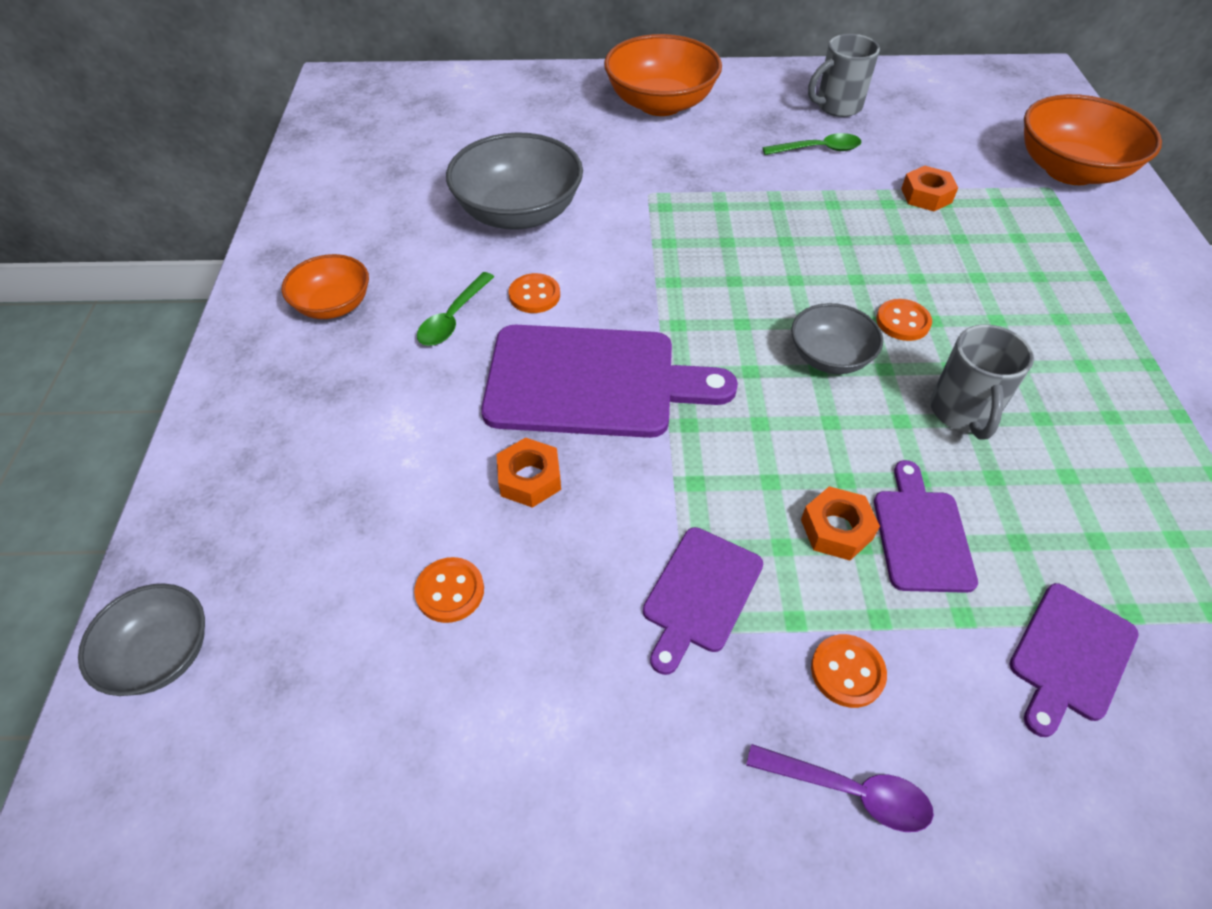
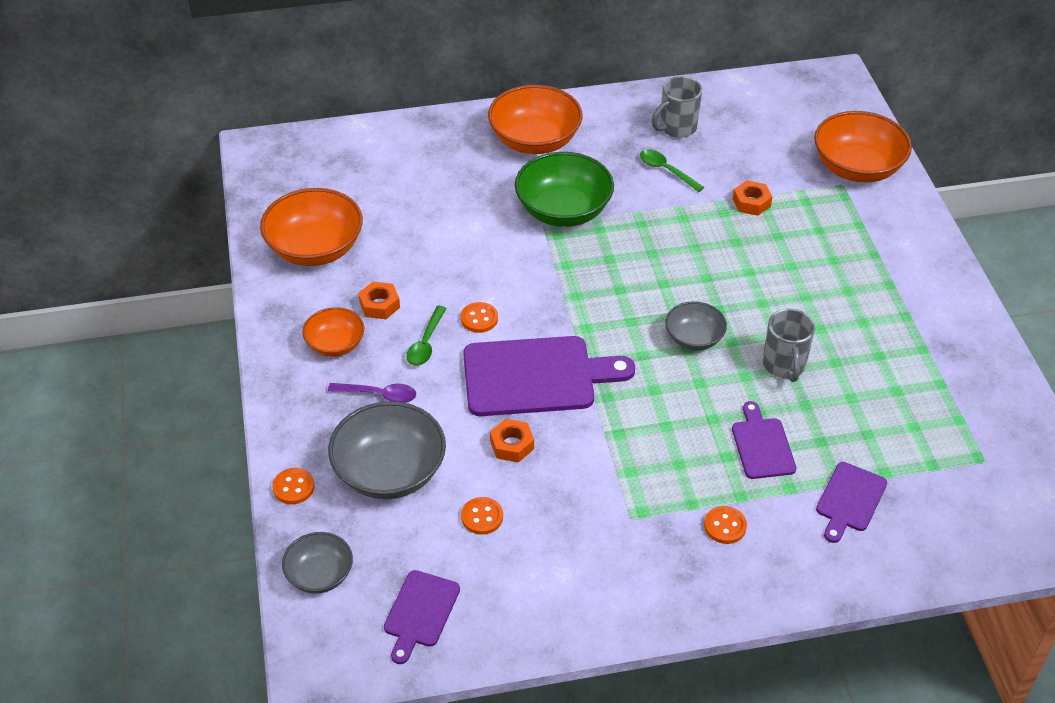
camera: 10 degrees left, 5 degrees down
(356, 190) = (315, 248): none -> orange bowl
(518, 213) = (448, 253): grey bowl -> grey bowl (389, 472)
(678, 180) = (563, 211): none -> green bowl
(700, 594) = (633, 497): purple cutting board -> purple cutting board (420, 612)
(818, 149) = (666, 171): green spoon -> green spoon turned 120 degrees counterclockwise
(836, 529) = (710, 449): orange nut -> orange nut (379, 305)
(849, 791) = (731, 583): purple spoon -> purple spoon (379, 395)
(902, 322) = (741, 306): orange button -> orange button (293, 487)

